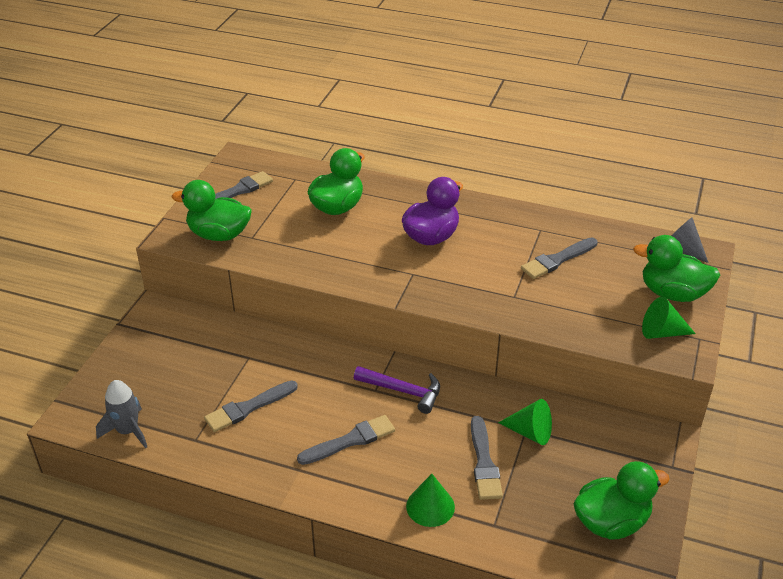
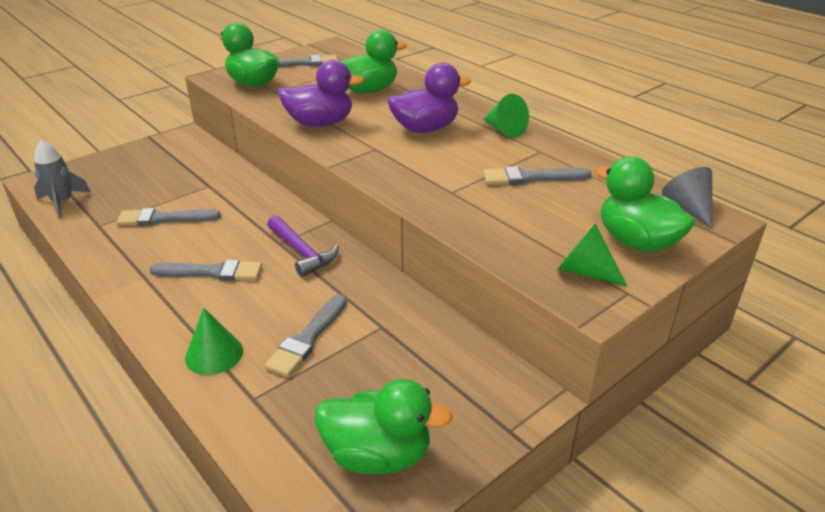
camera: 30 degrees right, 5 degrees down
(337, 262) = (320, 123): none -> purple duck
(530, 432) = (383, 331): green cone -> green cone (504, 130)

